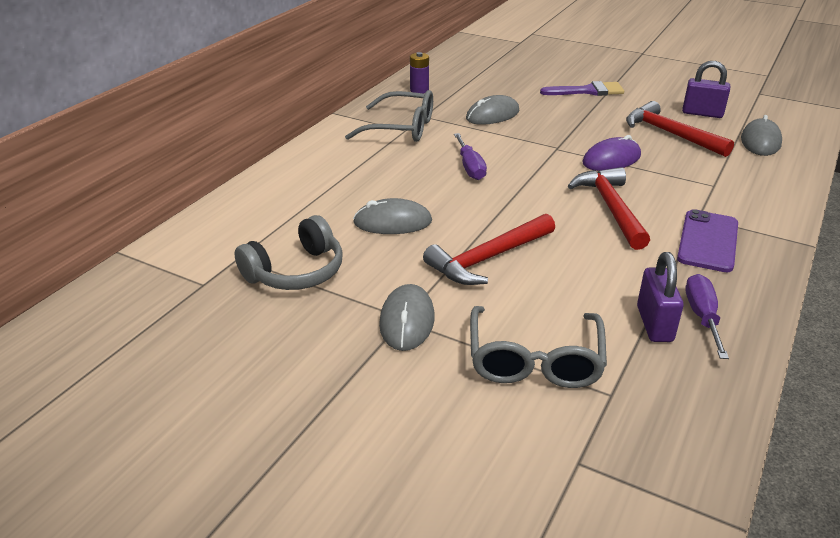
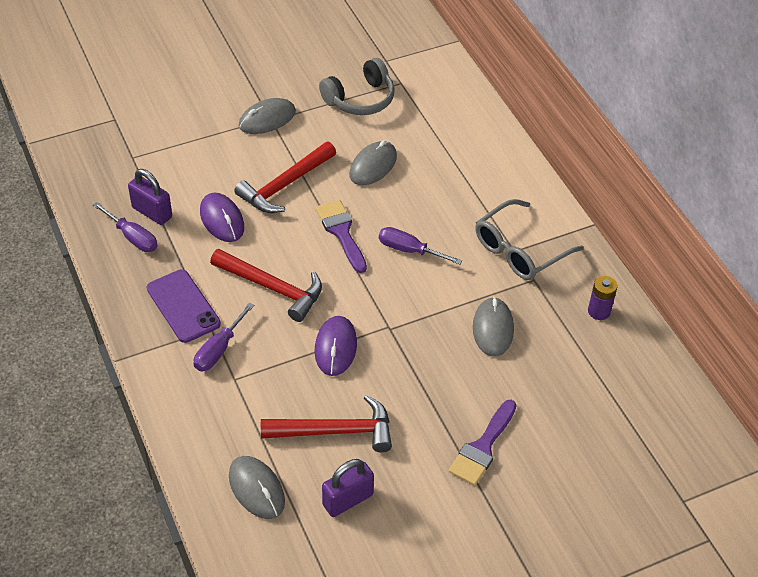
camera: 125 degrees right, 15 degrees up
(296, 272) = (360, 99): grey headphones -> grey headphones turned 120 degrees counterclockwise
(407, 321) = (267, 119): grey mouse -> grey mouse turned 75 degrees counterclockwise
(489, 258) = (285, 185): red hammer -> red hammer turned 135 degrees counterclockwise
(499, 203) = (341, 232): none -> purple brush
(534, 360) = (184, 146): grey glasses -> none
(588, 273) = (222, 219): none -> purple mouse
(707, 203) = (219, 349): none -> purple screwdriver

